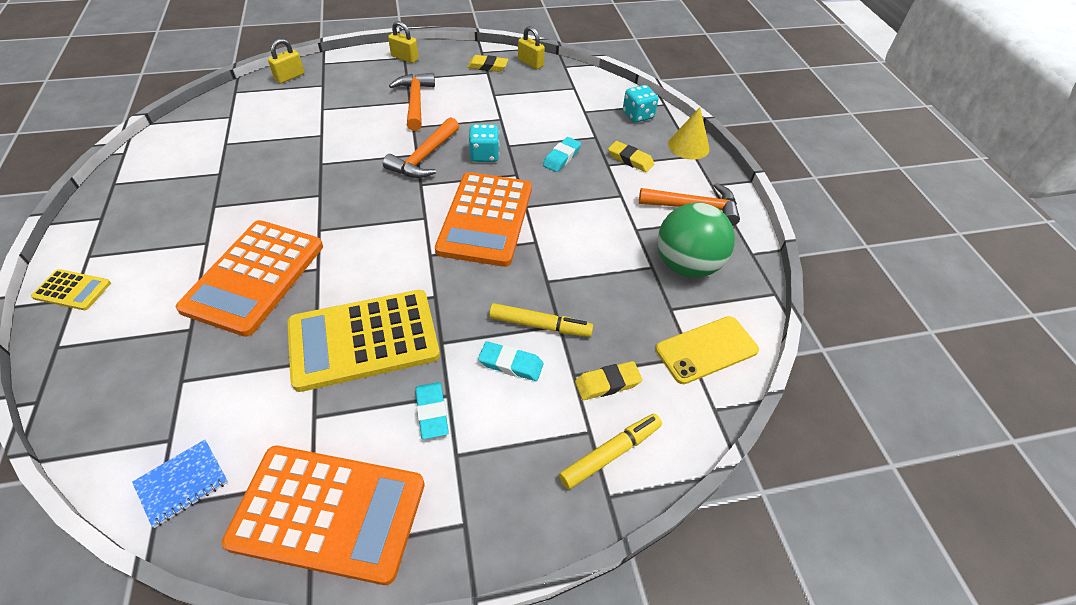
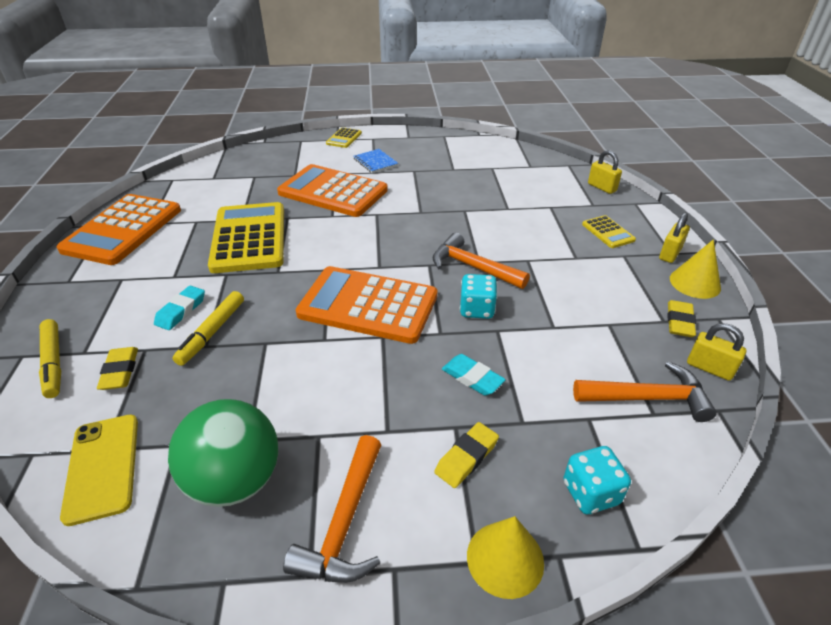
camera: 100 degrees right, 10 degrees down
(182, 483) = (181, 184): blue notebook -> blue notebook (375, 162)
(371, 82) = (608, 232): none -> yellow calculator
(415, 102) = (576, 261): orange hammer -> orange hammer (648, 398)
(432, 412) = (164, 268): turquoise eraser -> none
(442, 54) = (695, 283): none -> yellow cone
(530, 63) = (709, 368): yellow padlock -> yellow padlock turned 75 degrees clockwise

